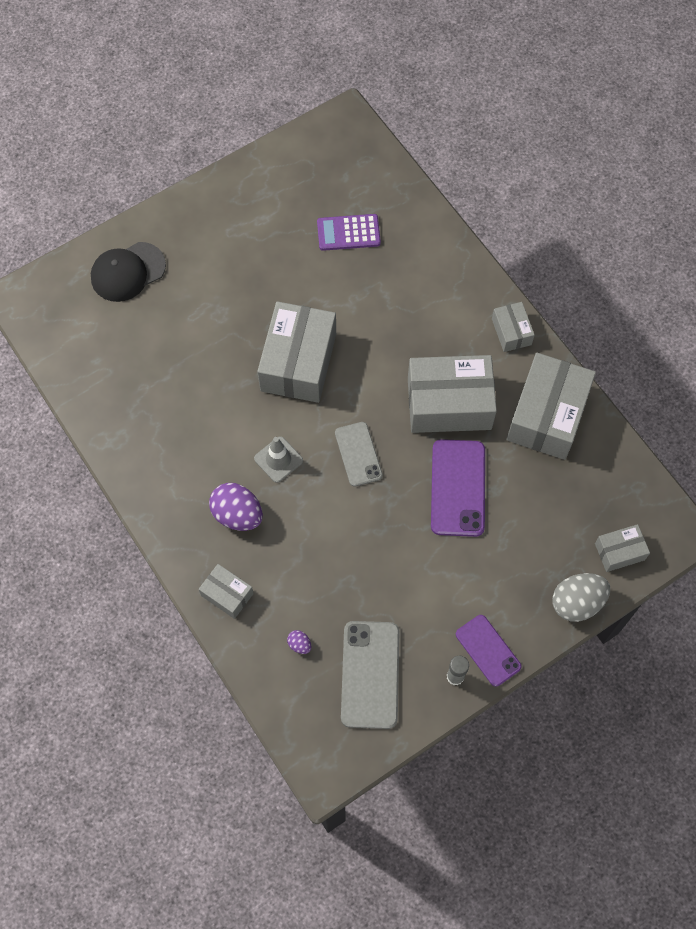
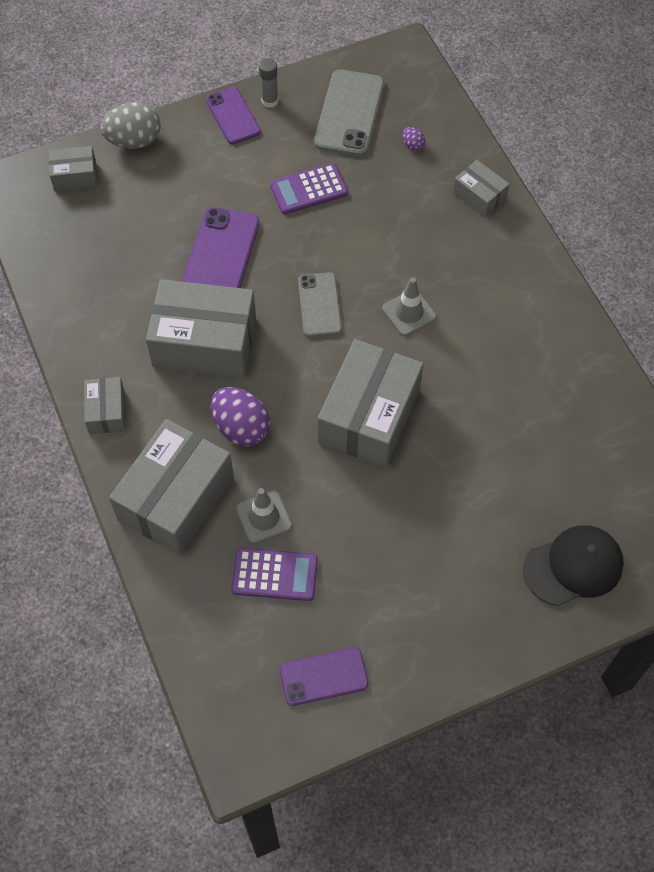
camera: 170 degrees left, 5 degrees down
(237, 514) = (460, 265): purple egg -> purple egg (241, 428)
(300, 174) = (323, 676): none -> purple phone
(365, 271) = (264, 517): none -> grey traffic cone
(392, 574) = (308, 189): none -> purple calculator
(547, 415) = (99, 313): grey box -> grey box (176, 498)

